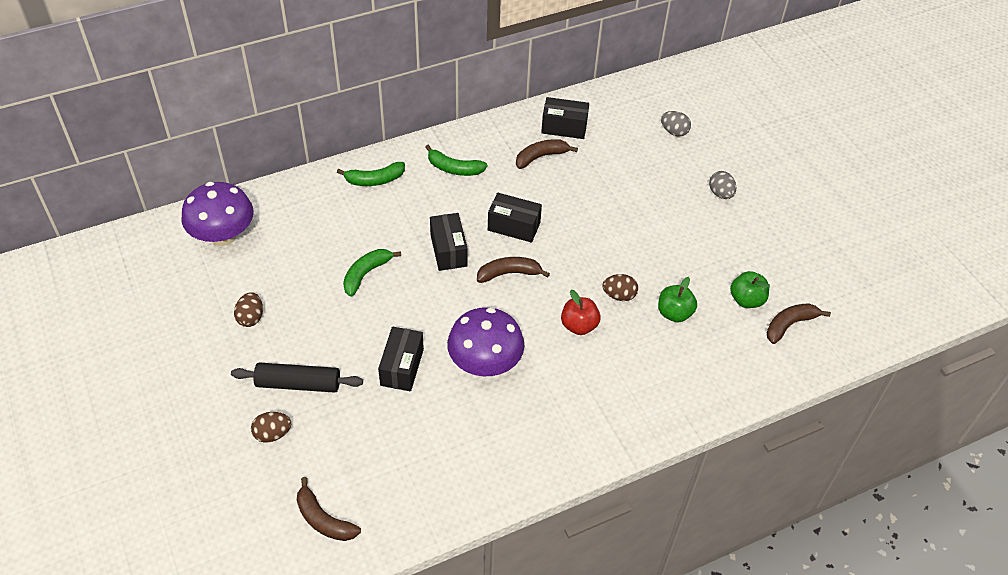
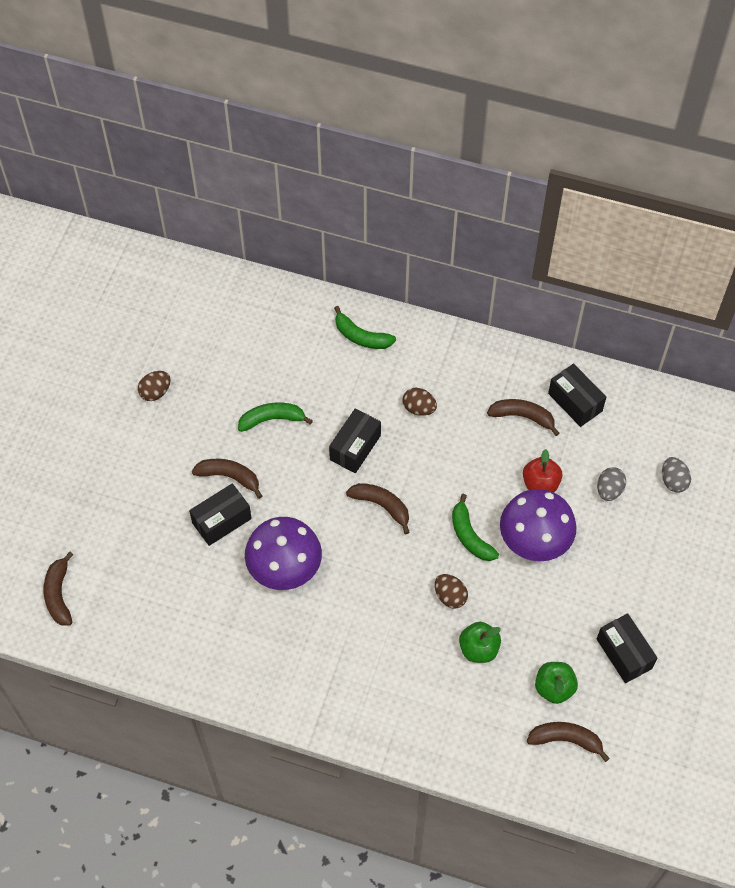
camera: 45 degrees right, 10 degrees up
(223, 235) = (200, 303): purple mushroom -> purple mushroom (534, 540)
(272, 434) = (85, 500): brown egg -> brown egg (419, 408)
(298, 384) = (138, 475): black rolling pin -> none
(375, 334) = (229, 477): none -> brown banana
(454, 168) = (436, 373): green banana -> green banana (470, 536)
(514, 226) = (430, 466): black box -> black box (624, 653)
(579, 326) = (389, 596): red apple -> red apple (540, 484)
(720, 194) = (646, 574): grey egg -> grey egg (609, 490)

